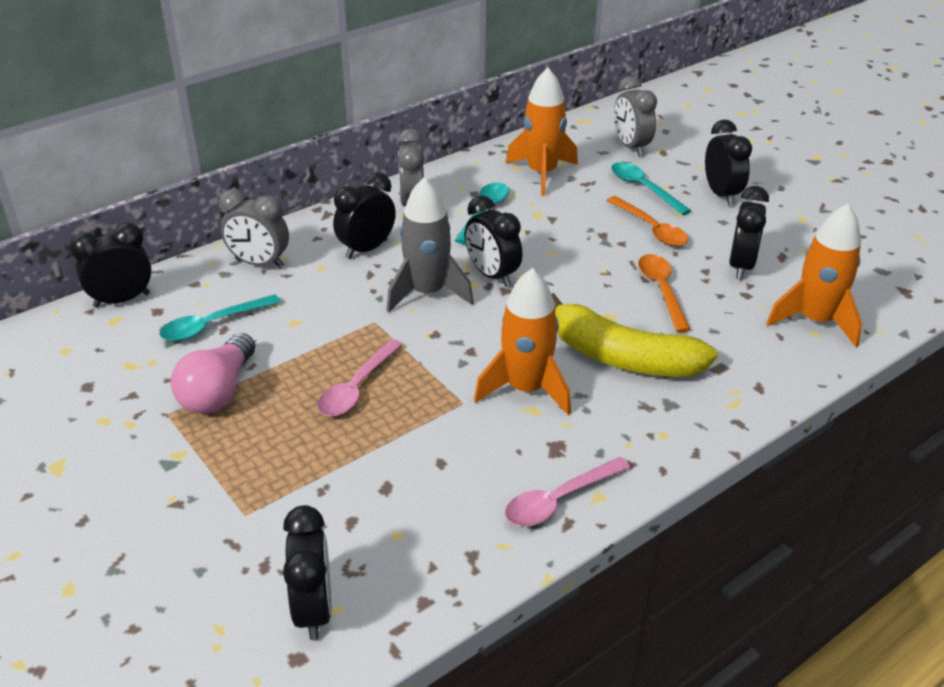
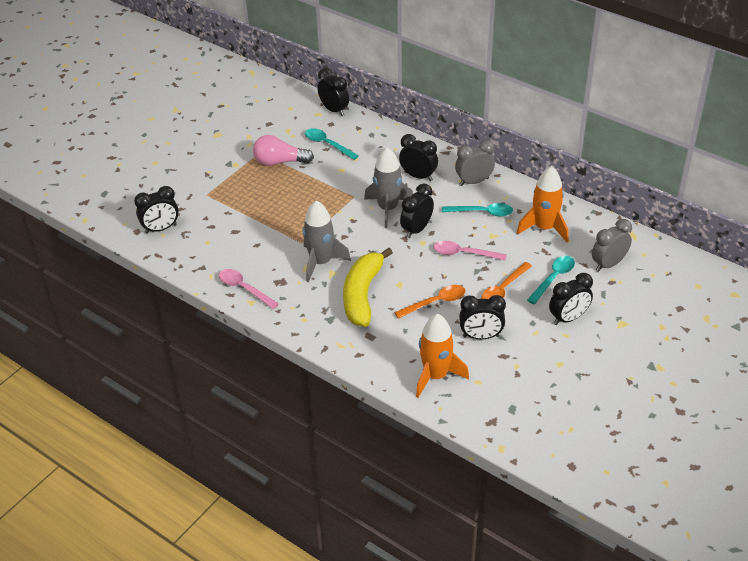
camera: 75 degrees right, 5 degrees up
(259, 263) = (385, 143): grey clock -> none
(356, 388) = (299, 204): pink spoon -> pink spoon (464, 253)
(526, 389) = (321, 262): orange rocket -> grey rocket

